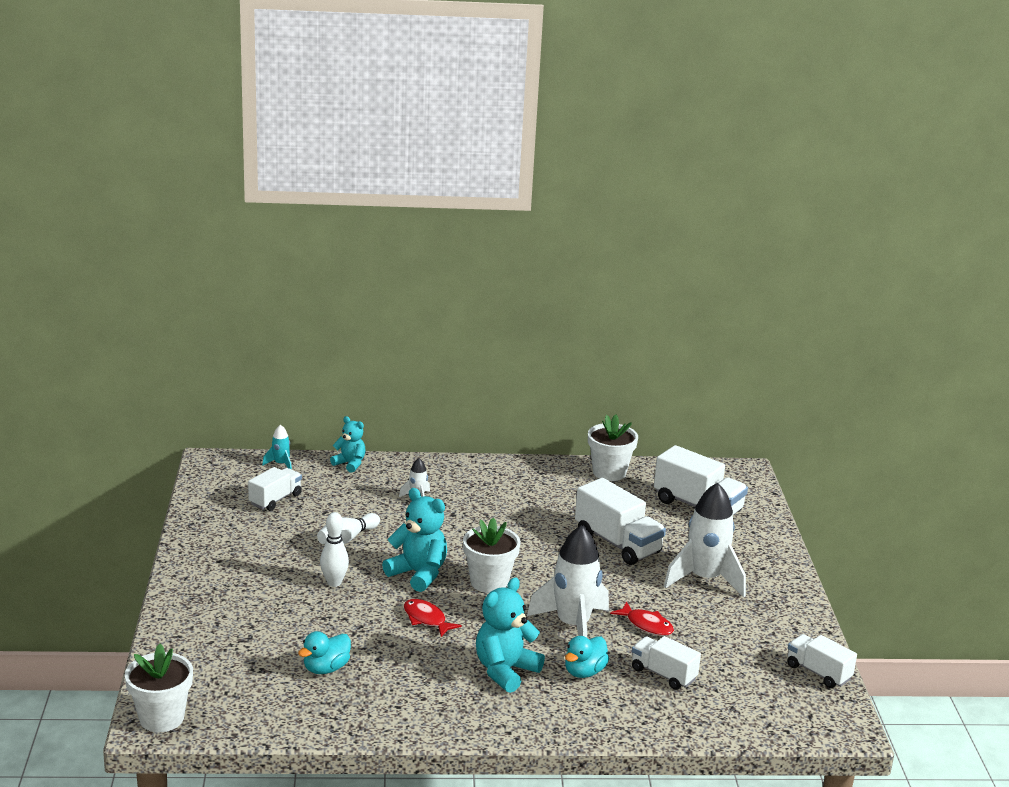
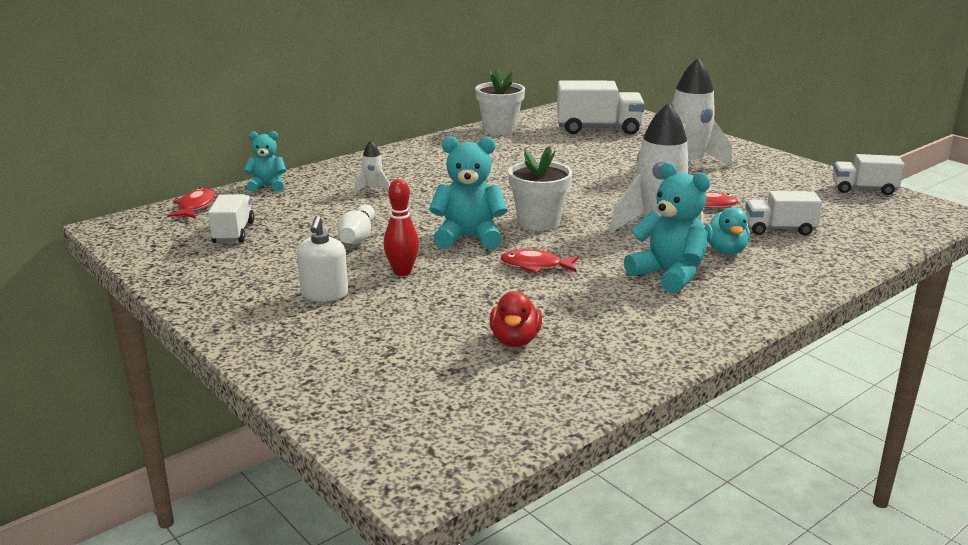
camera: 35 degrees left, 0 degrees up
(161, 718) = (418, 468): white flower pot -> none
(264, 578) = (324, 294): none -> white soap dispenser
(281, 464) = (195, 206): turquoise rocket -> red fish
(326, 668) = (515, 340): turquoise duck -> red duck
(334, 582) = (402, 272): white bowling pin -> red bowling pin
(505, 671) = (668, 275): turquoise teddy bear -> turquoise teddy bear turned 135 degrees clockwise
(617, 543) = (587, 166): white truck -> none

